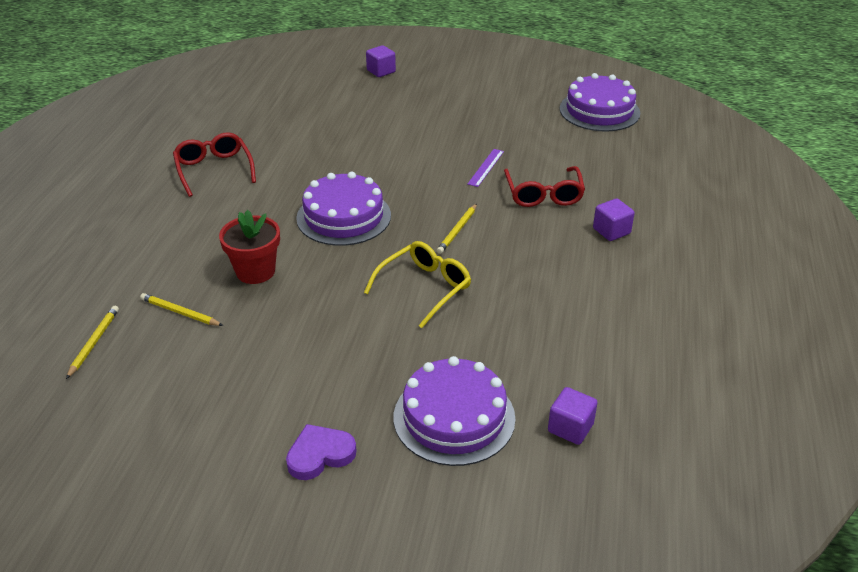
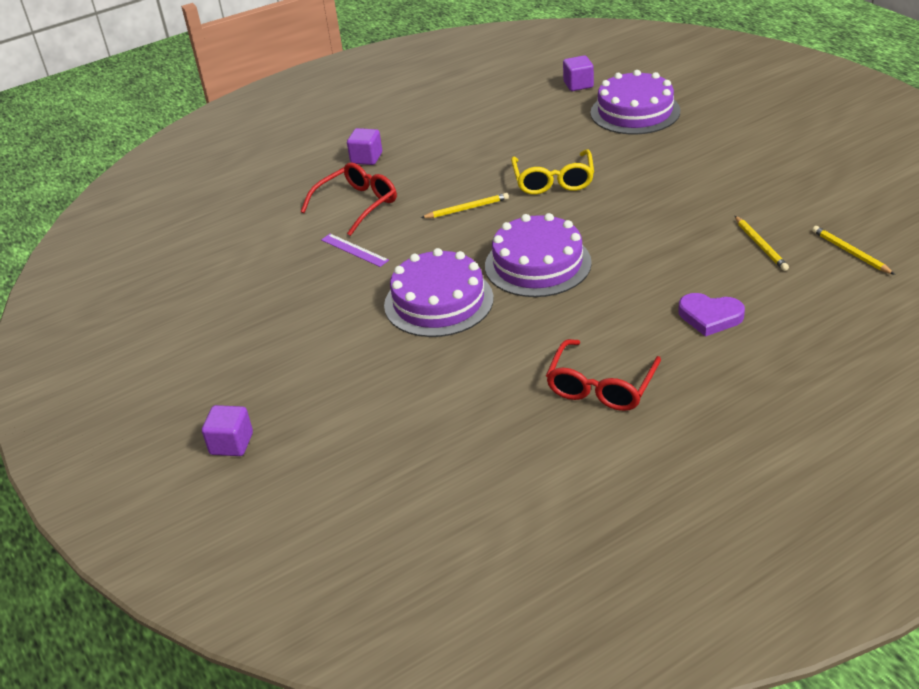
camera: 130 degrees left, 0 degrees up
(94, 342) = (850, 252): yellow pencil -> yellow pencil turned 90 degrees clockwise
(255, 271) = (667, 251): red flower pot -> none
(320, 455) = (735, 126): purple heart -> purple heart (710, 317)
(424, 288) = (553, 181): yellow glasses -> yellow glasses turned 90 degrees counterclockwise
(486, 167) = (354, 250): purple ruler -> purple ruler turned 60 degrees clockwise
(599, 111) = (160, 255): purple cake -> purple cake (438, 301)

